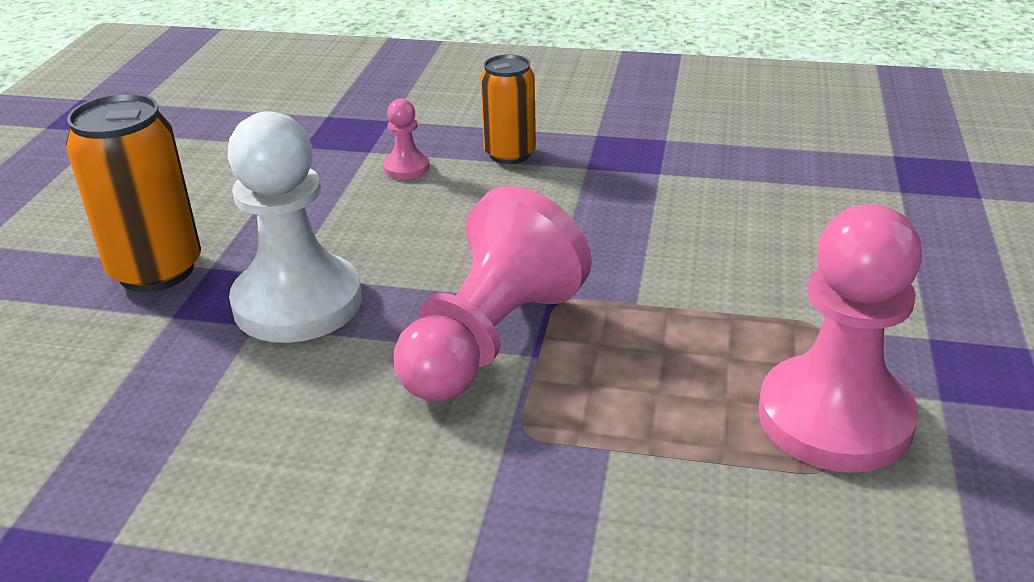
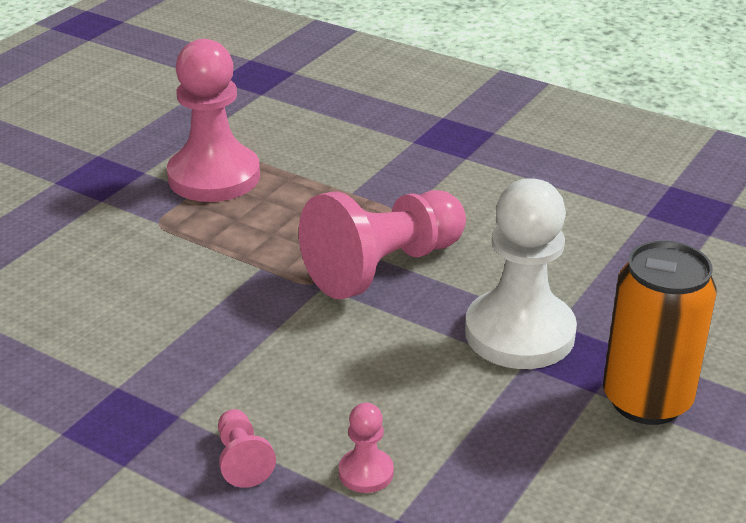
camera: 160 degrees left, 0 degrees up
(509, 154) = (242, 460): orange can -> pink pawn

